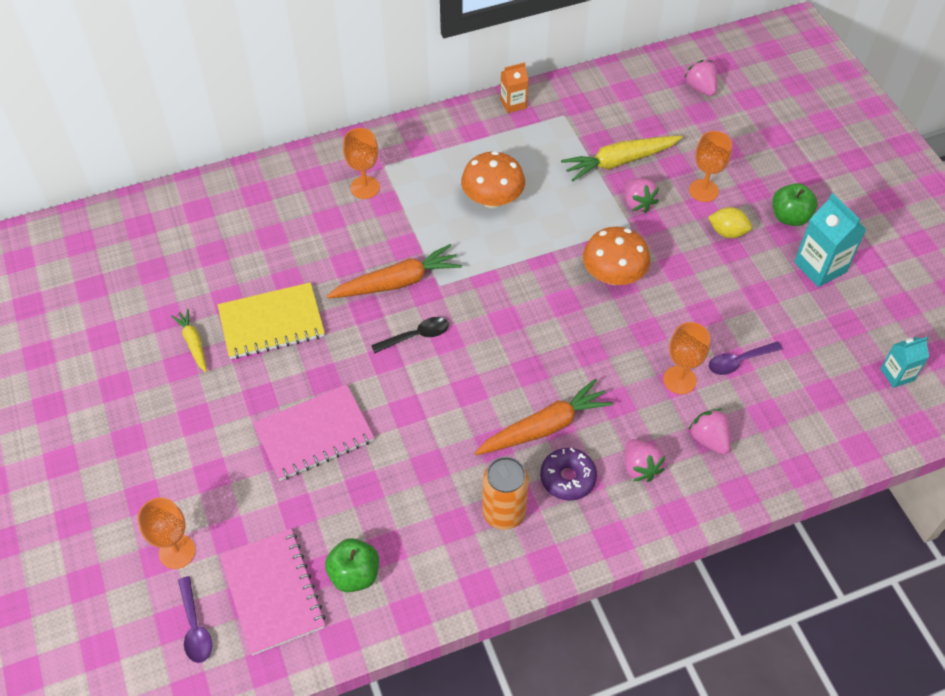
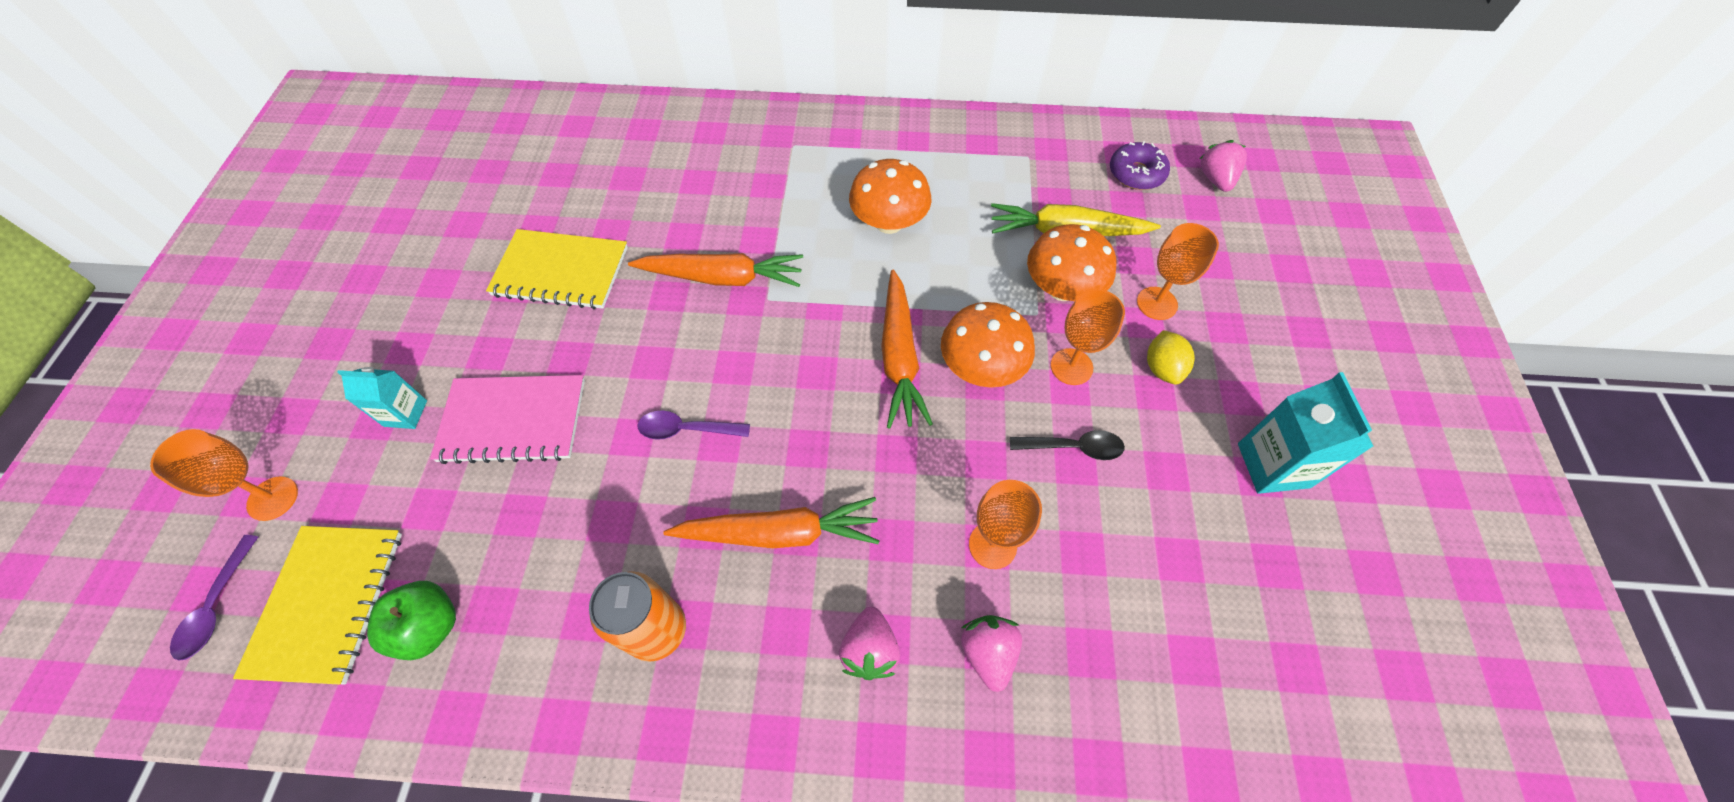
camera: 25 degrees right, 5 degrees up
(193, 343) = (469, 262): yellow carrot -> none
(272, 592) = (327, 603): pink notebook -> yellow notebook
(365, 187) = (757, 161): orange goblet -> orange goblet (1071, 367)
(416, 336) = (702, 349): black spoon -> black spoon (1073, 447)
(513, 104) = (976, 125): orange carton -> none
(555, 289) = (899, 357): none -> orange carrot
(567, 478) = (766, 619): purple donut -> purple donut (1136, 173)
(637, 203) = (1062, 289): pink strawberry -> orange mushroom
(727, 232) = (1162, 368): yellow lemon -> yellow lemon turned 45 degrees clockwise
(739, 361) = (1089, 554): purple spoon -> purple spoon (687, 429)
(789, 217) = (1260, 380): green apple -> none
(897, 374) = (1323, 679): turquoise carton -> turquoise carton (405, 413)

